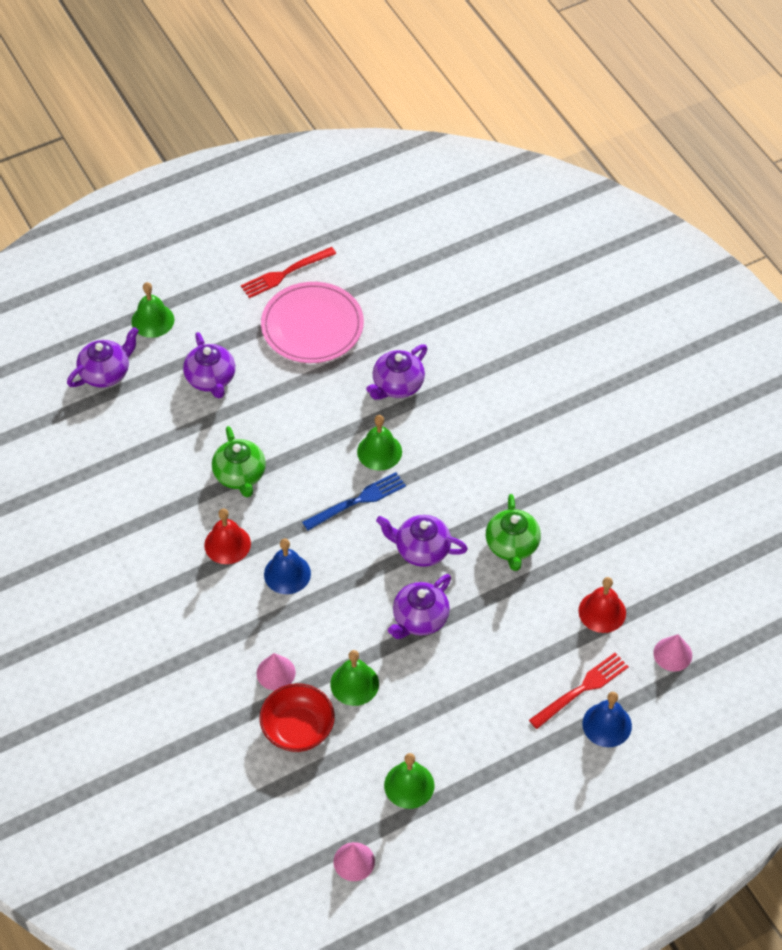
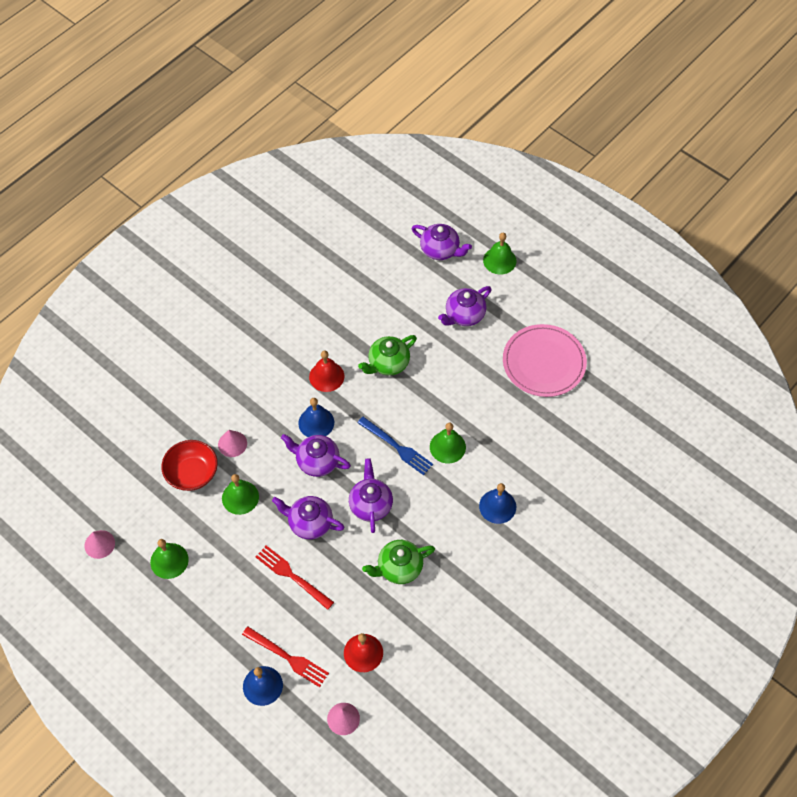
camera: 70 degrees right, 5 degrees up
(285, 274) = (584, 327): red fork -> red fork (291, 575)
(397, 385) = (514, 439): purple teapot -> purple teapot (317, 461)
(474, 429) = (497, 506): none -> blue bell

